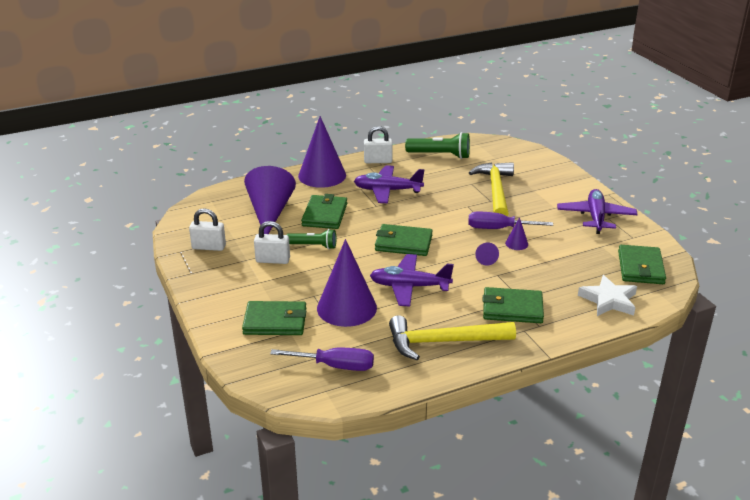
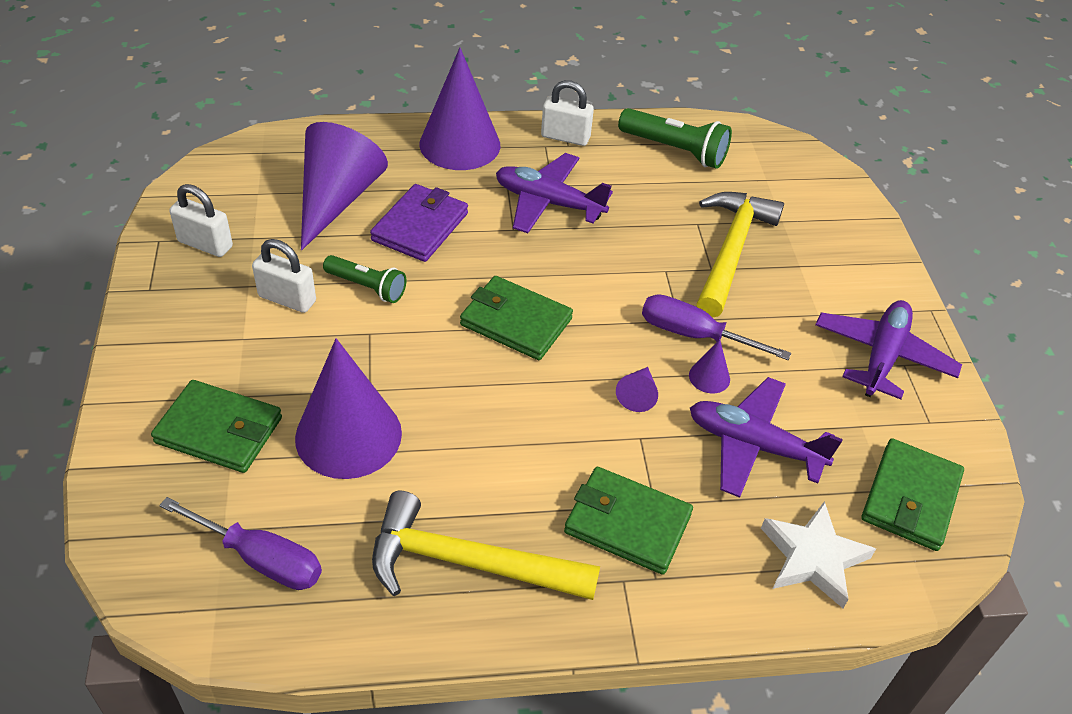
camera: 15 degrees right, 15 degrees up
(325, 215) = (420, 227): green wallet -> purple wallet
(409, 287) = (476, 420): purple plane -> purple plane (753, 445)

